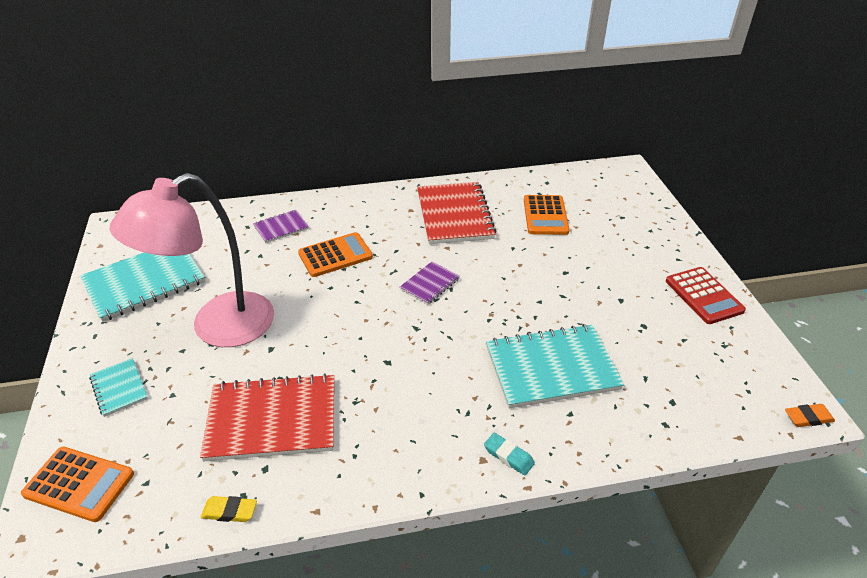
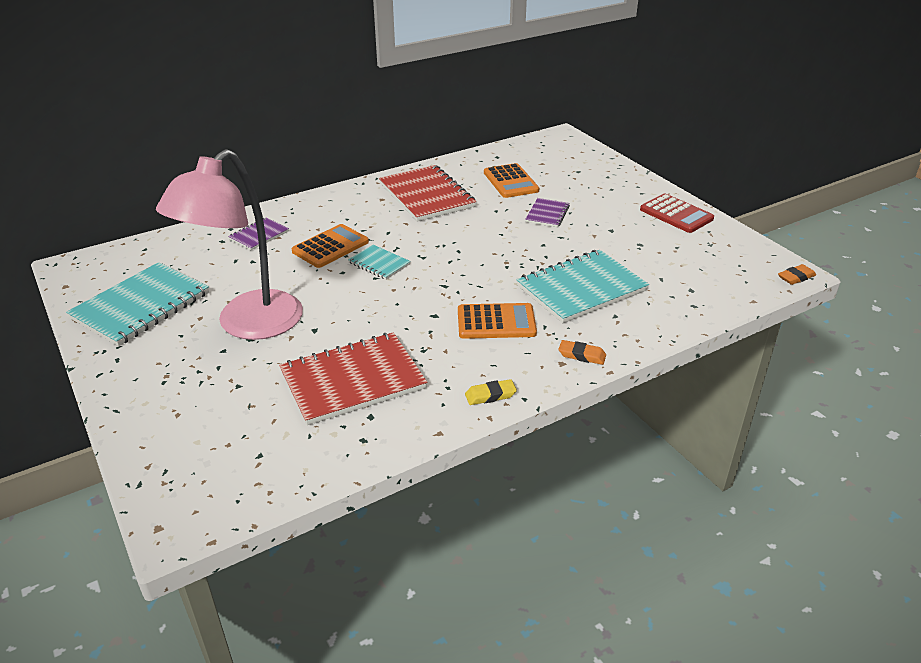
camera: 20 degrees left, 5 degrees down
(79, 484) = (190, 473): orange calculator -> orange calculator (496, 322)
(119, 388) = (177, 393): turquoise notebook -> turquoise notebook (379, 263)
(230, 511) = (358, 454): yellow eraser -> yellow eraser (490, 395)
(429, 284) = (436, 251): purple notebook -> purple notebook (547, 214)
(508, 456) = (582, 355): turquoise eraser -> orange eraser

